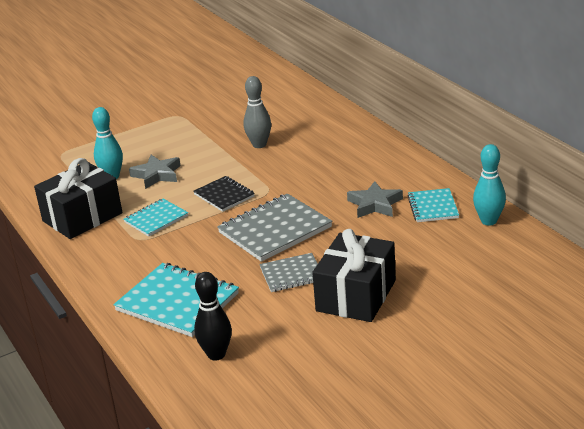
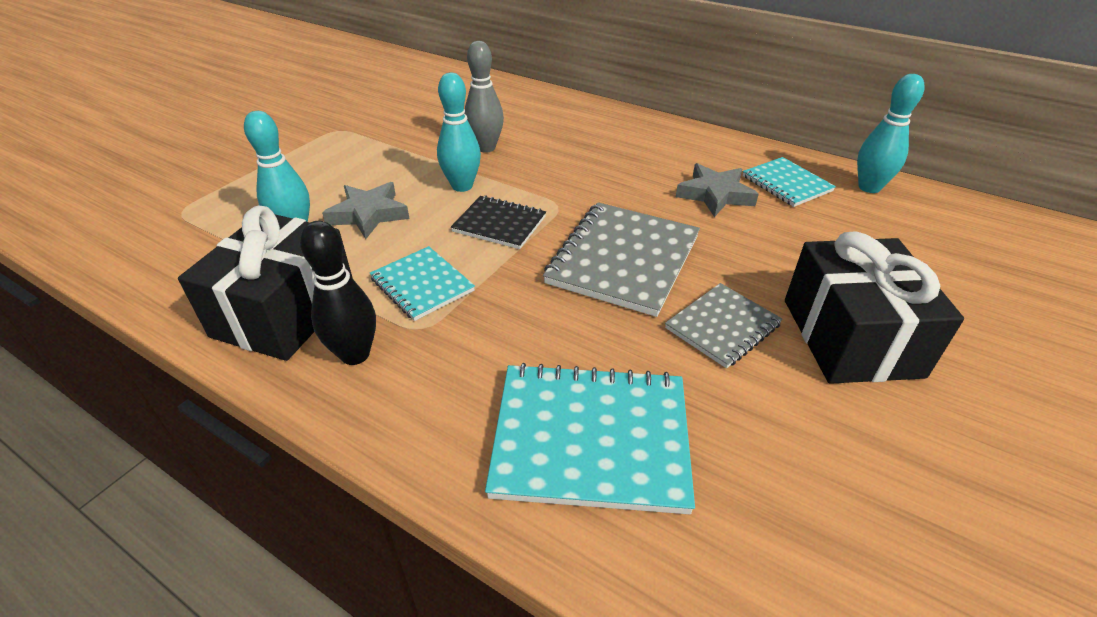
camera: 30 degrees left, 10 degrees up
(156, 219) = (422, 285): turquoise notebook -> turquoise notebook turned 60 degrees counterclockwise
(216, 354) = (770, 541): black bowling pin -> black bowling pin (355, 354)
(222, 168) = (462, 186): none -> turquoise bowling pin

